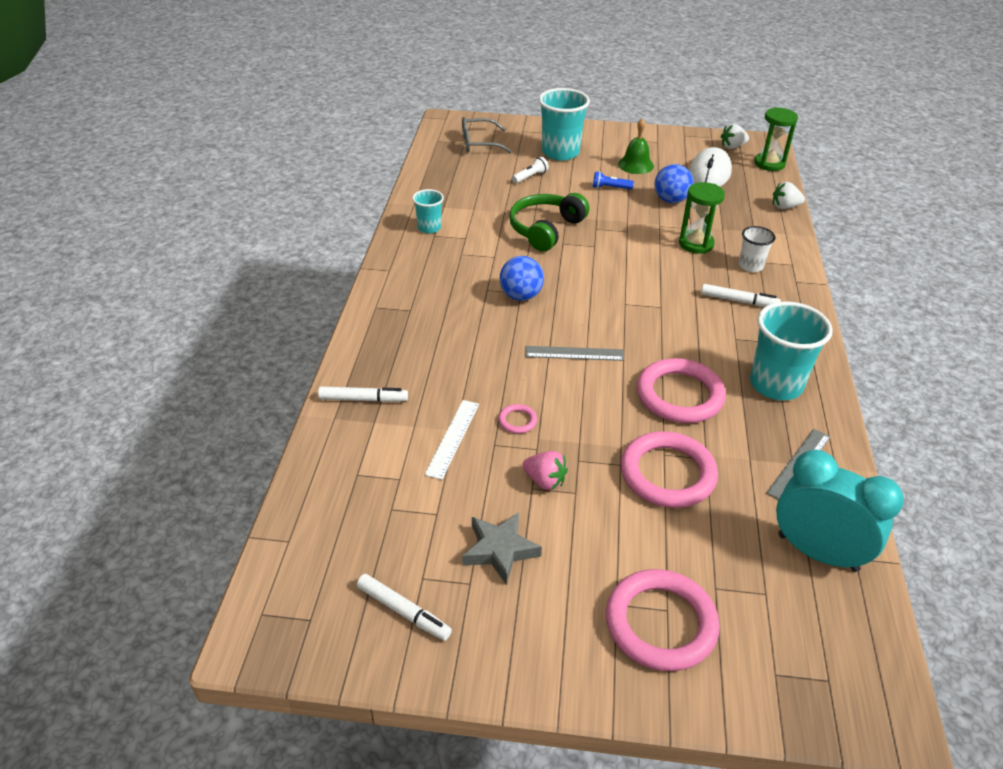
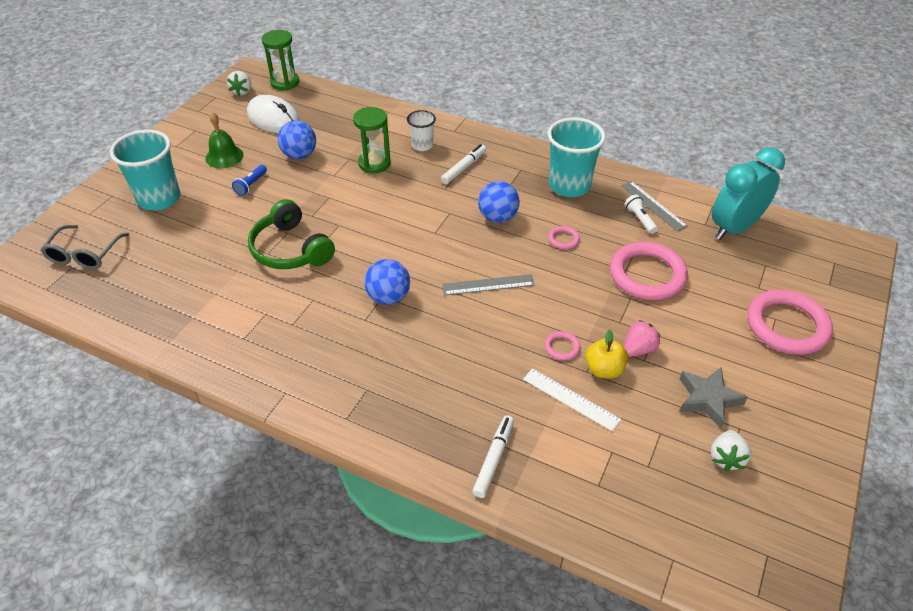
camera: 70 degrees left, 5 degrees up
(404, 611) = (764, 481): white marker -> none
(429, 228) = (226, 339): turquoise cup -> none
(502, 457) = (603, 370): none -> yellow apple
(530, 177) = (187, 233): white flashlight -> white flashlight (640, 219)
(574, 353) = (488, 285): grey ruler -> grey ruler turned 60 degrees clockwise
(678, 340) = (497, 217): none -> blue ball
(679, 395) = (563, 239): pink ring -> pink ring, size x0.43
(784, 207) = (353, 99): white strawberry -> white strawberry (726, 458)

